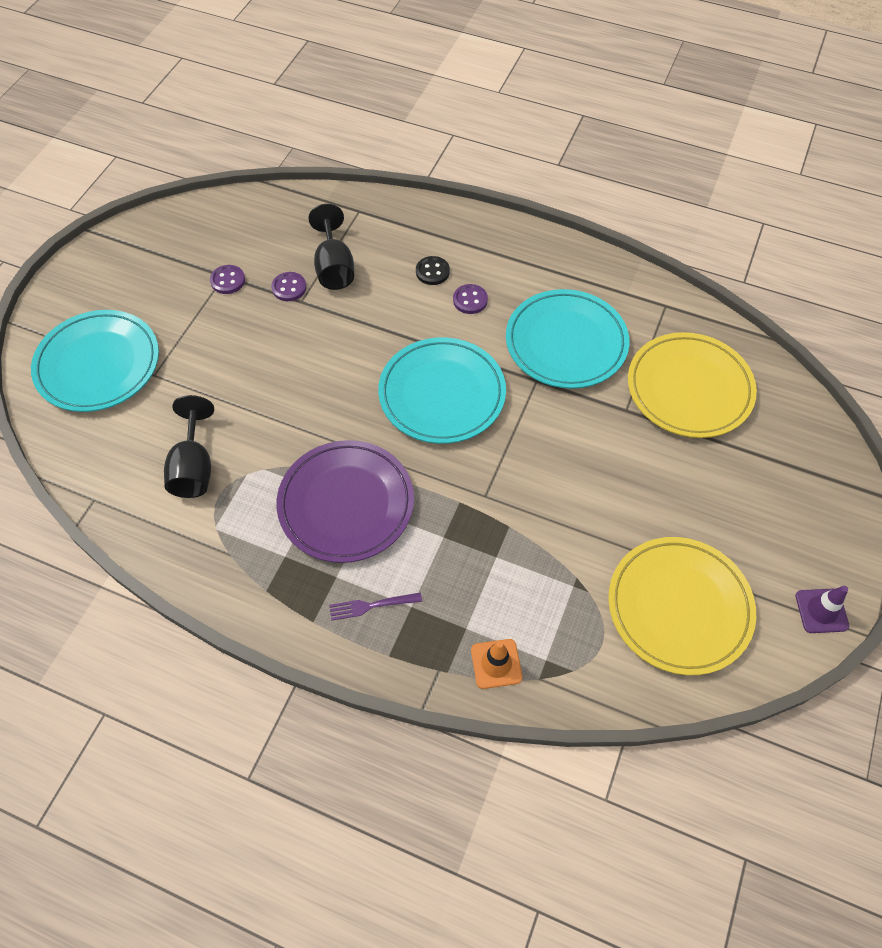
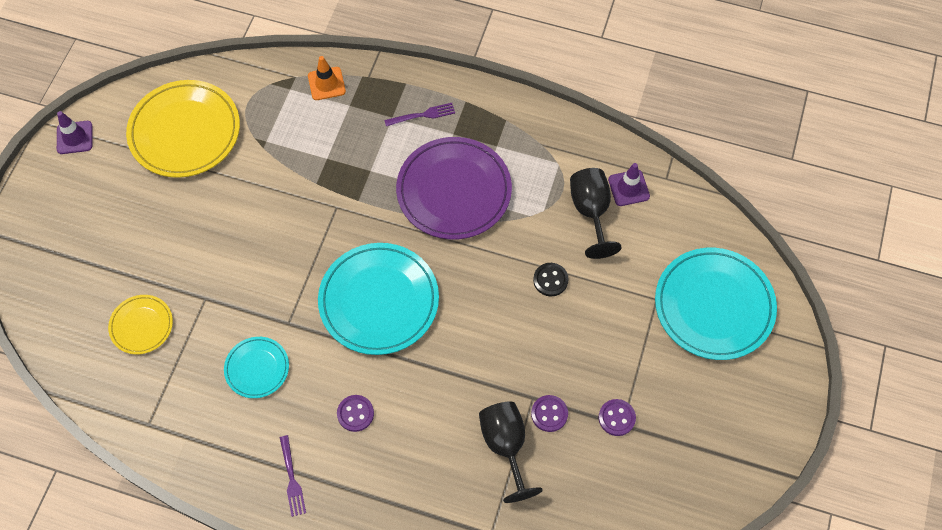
camera: 175 degrees right, 5 degrees up
(142, 491) = (628, 188): none -> purple traffic cone
(432, 272) = (397, 449): black button -> black button (550, 280)
(528, 257) = (292, 479): none -> purple fork
(566, 343) = (257, 368): turquoise plate -> turquoise plate, size x0.52
(689, 388) = (141, 326): yellow plate -> yellow plate, size x0.52

